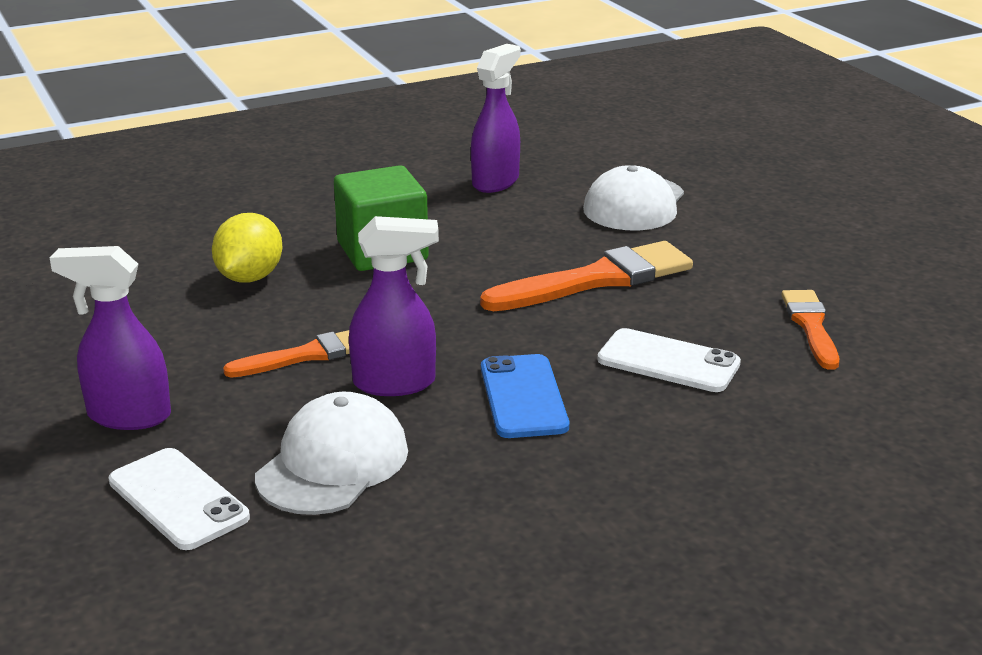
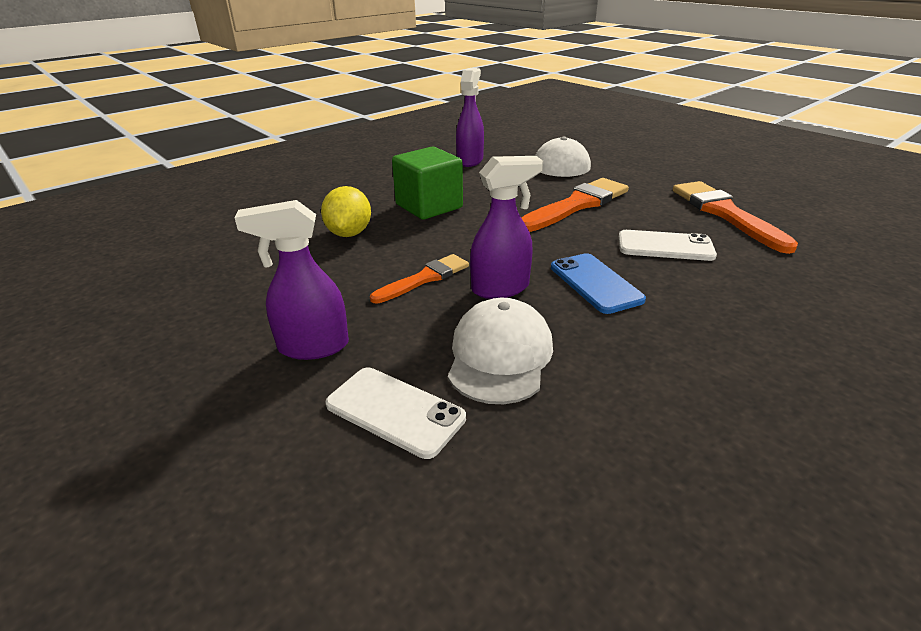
camera: 15 degrees left, 5 degrees up
(810, 326) = (725, 213): orange brush -> orange brush, size x1.65

